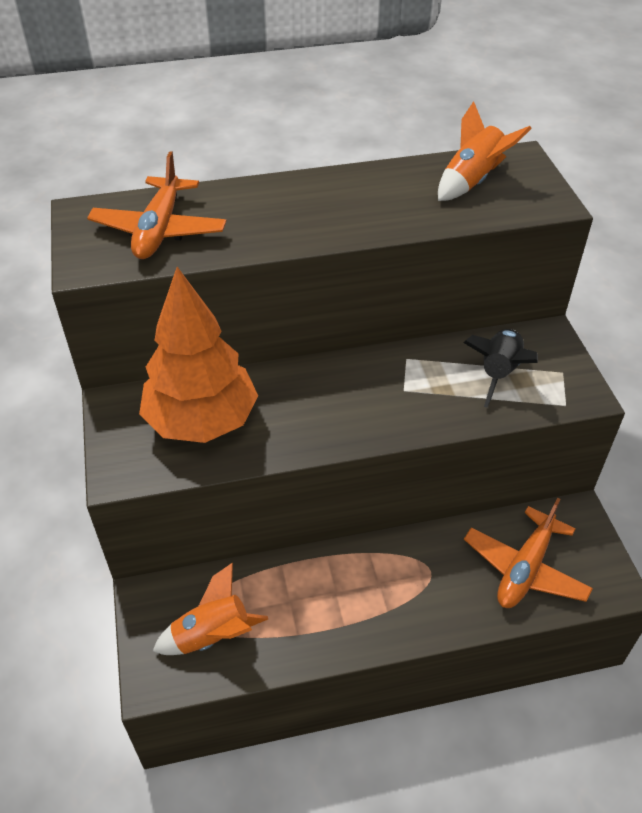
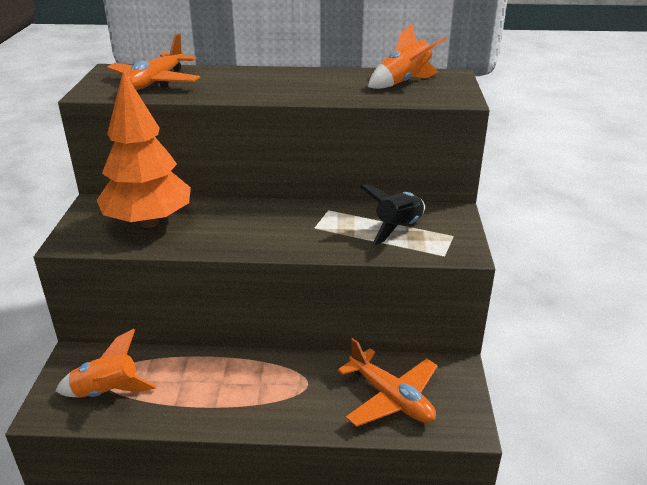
camera: 15 degrees right, 15 degrees down
(525, 568) = (391, 398): orange plane -> orange plane turned 90 degrees counterclockwise

